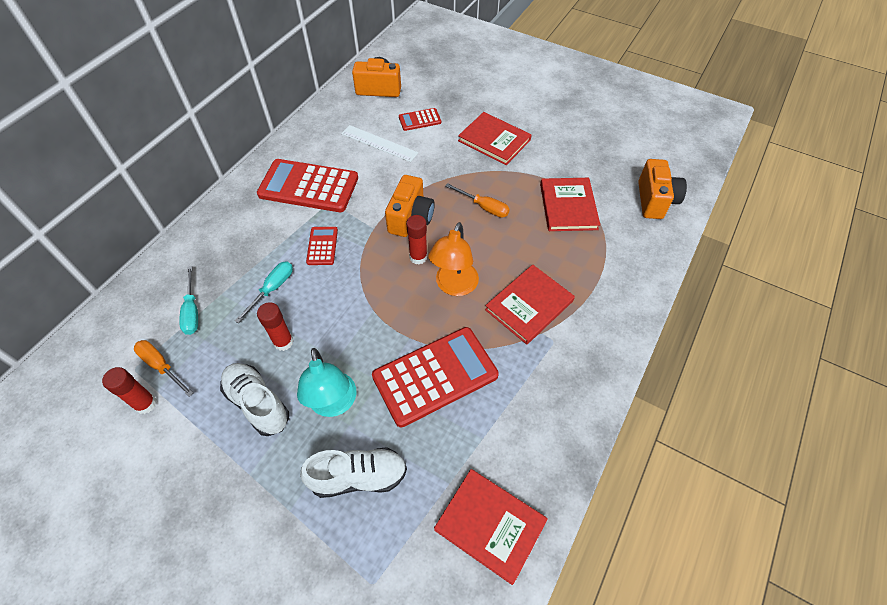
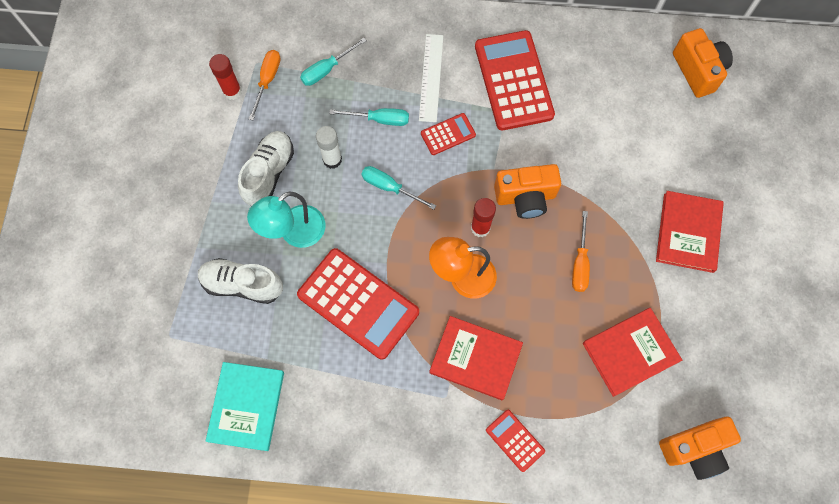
camera: 65 degrees right, 15 degrees up
(283, 342) = (332, 160): red glue stick -> white glue stick
(341, 307) = (389, 187): none -> turquoise screwdriver
(358, 477) = (242, 284): white shoe -> white shoe turned 135 degrees clockwise
(379, 143) = (612, 115): white ruler -> white ruler (431, 77)
(419, 120) = (673, 138): red calculator -> red calculator (515, 440)
(490, 525) = (246, 406): red book -> turquoise book

